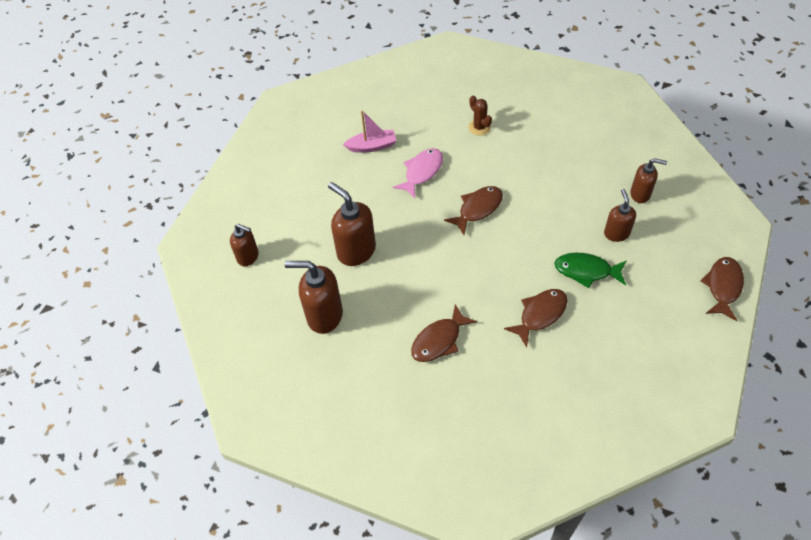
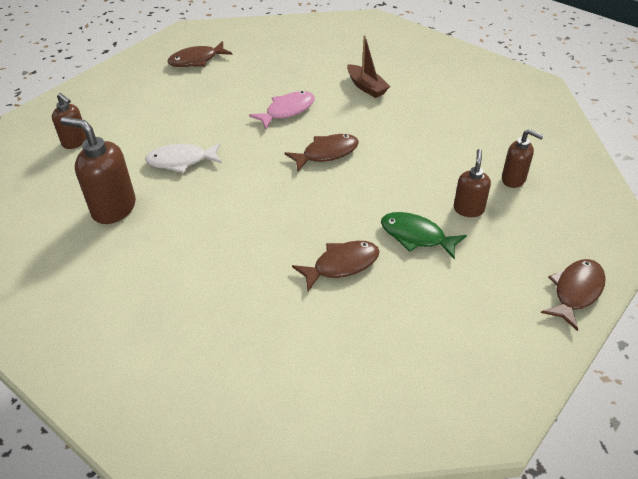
camera: 15 degrees right, 10 degrees down
(356, 251) = (181, 161): brown soap dispenser -> white fish
(372, 146) = (250, 80): pink boat -> none
(439, 340) = (217, 261): brown fish -> brown fish (196, 60)
(479, 127) = (366, 87): brown cactus -> brown boat

